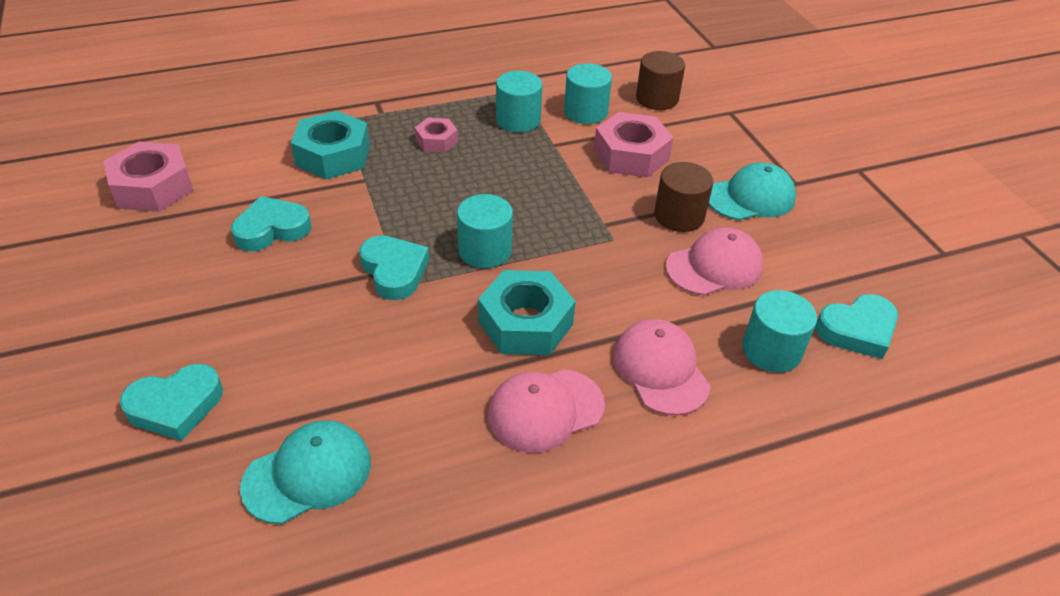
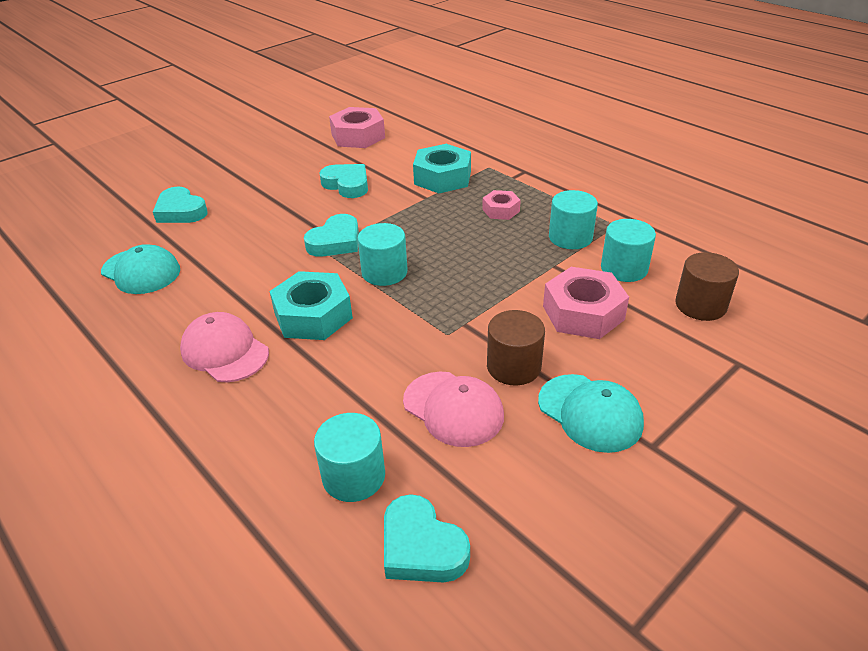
camera: 70 degrees right, 5 degrees down
(660, 369) = (294, 403): pink cap -> none

